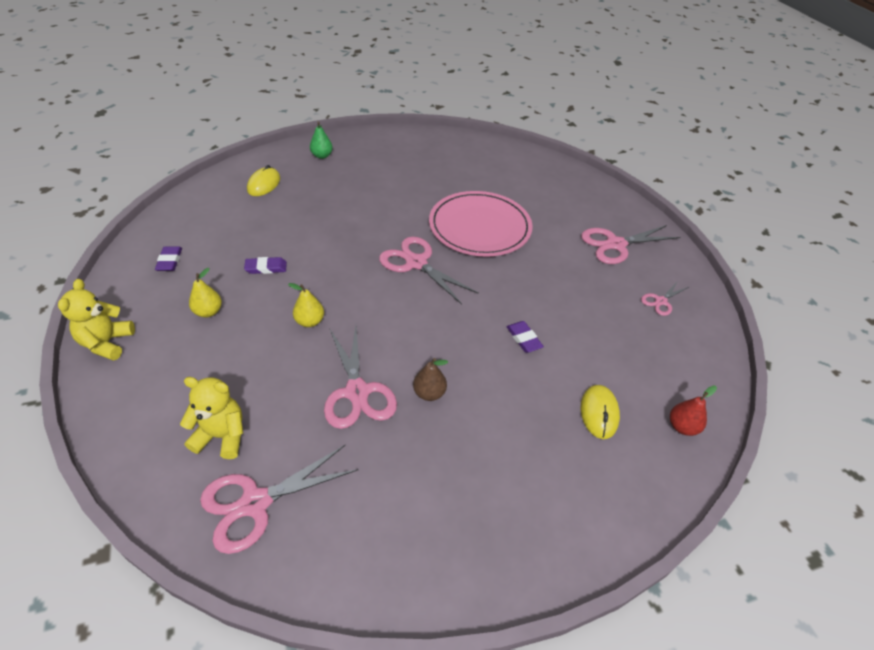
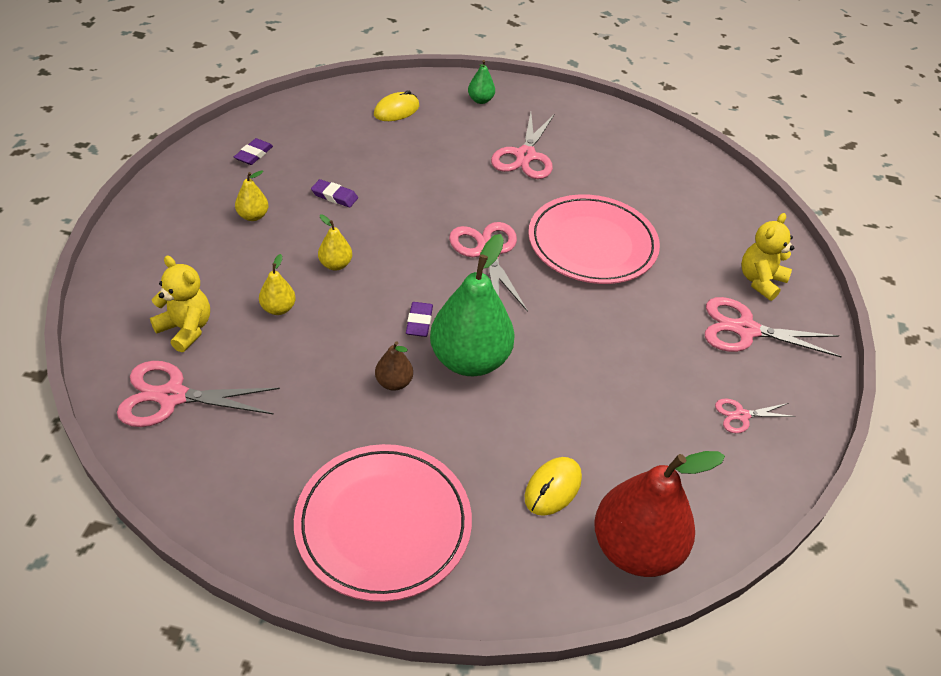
camera: 30 degrees right, 0 degrees up
(107, 343) = (153, 207): yellow teddy bear -> yellow teddy bear (760, 281)
(291, 379) = (278, 308): none -> yellow pear
(357, 392) = (327, 349): pink scissors -> pink scissors (525, 156)
(468, 348) = (469, 360): none -> green pear
(513, 511) = (383, 524): none -> pink plate
(524, 339) = (537, 379): purple eraser -> purple eraser (419, 322)
(682, 427) = (635, 549): red pear -> red pear, size x2.23

